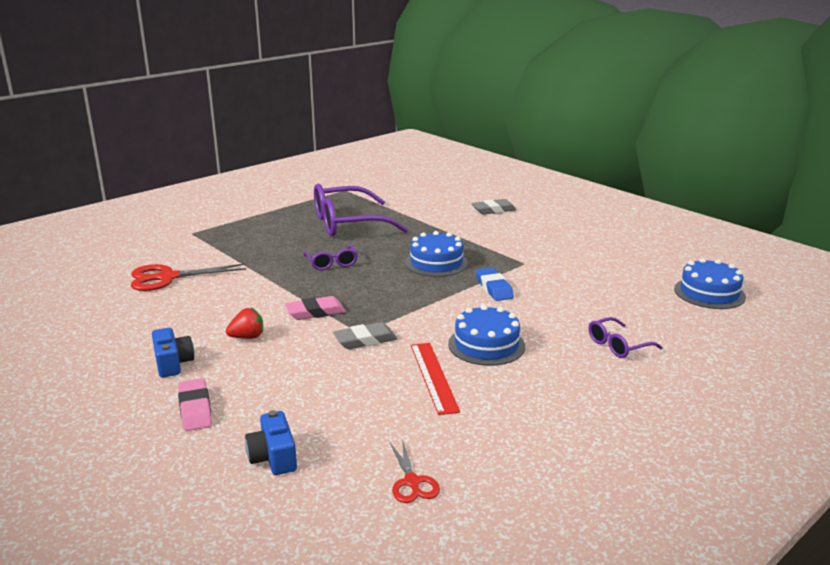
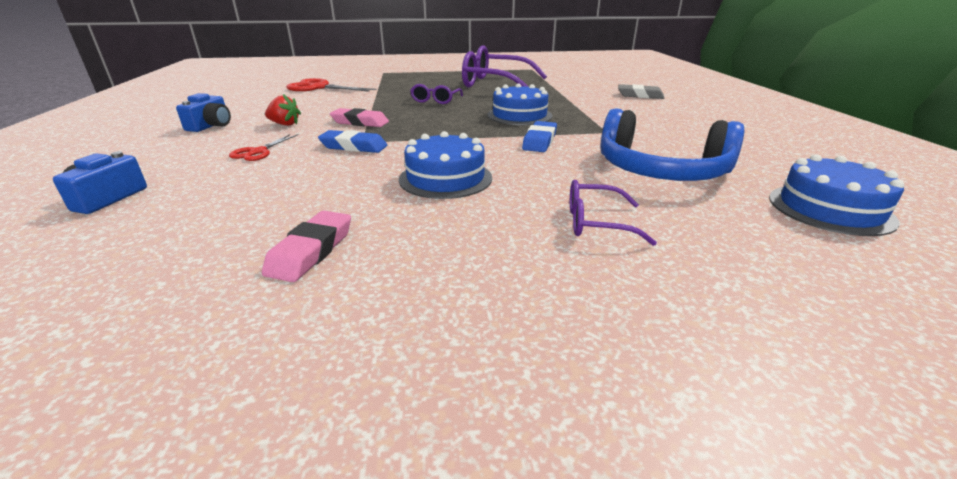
camera: 35 degrees right, 5 degrees up
(195, 409) = (153, 152): pink eraser -> pink eraser (311, 251)
(365, 340) = (354, 147): grey eraser -> blue eraser
(412, 482) = (124, 265): red scissors -> red scissors (258, 152)
(433, 377) = (346, 187): red ruler -> none
(602, 292) = (660, 171): none -> blue headphones

